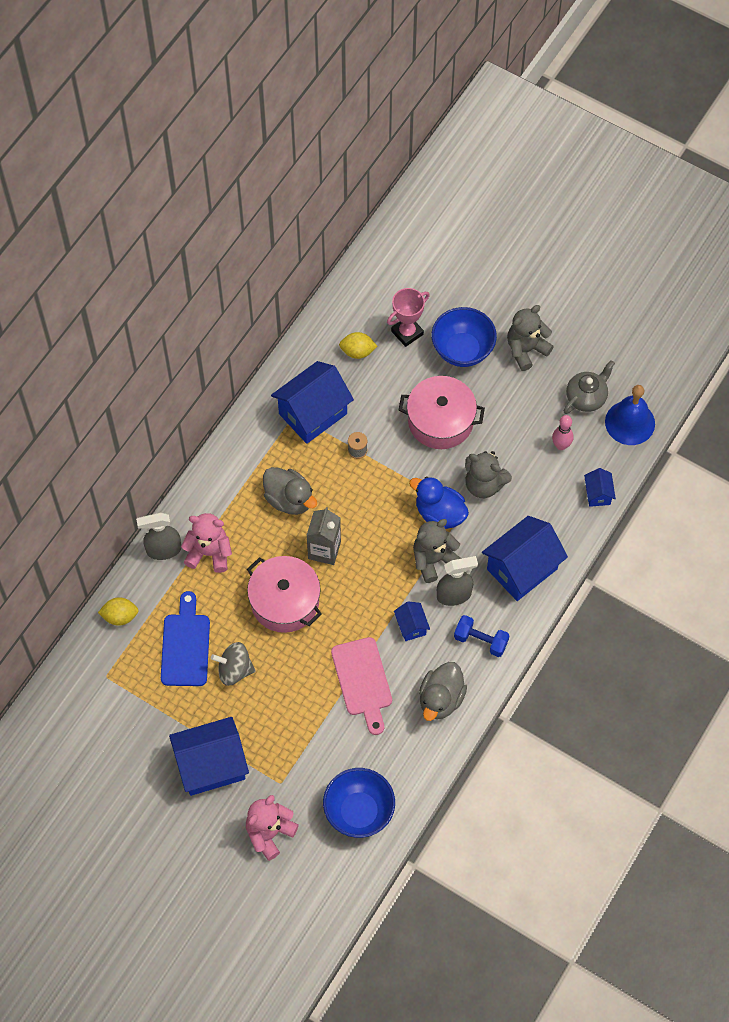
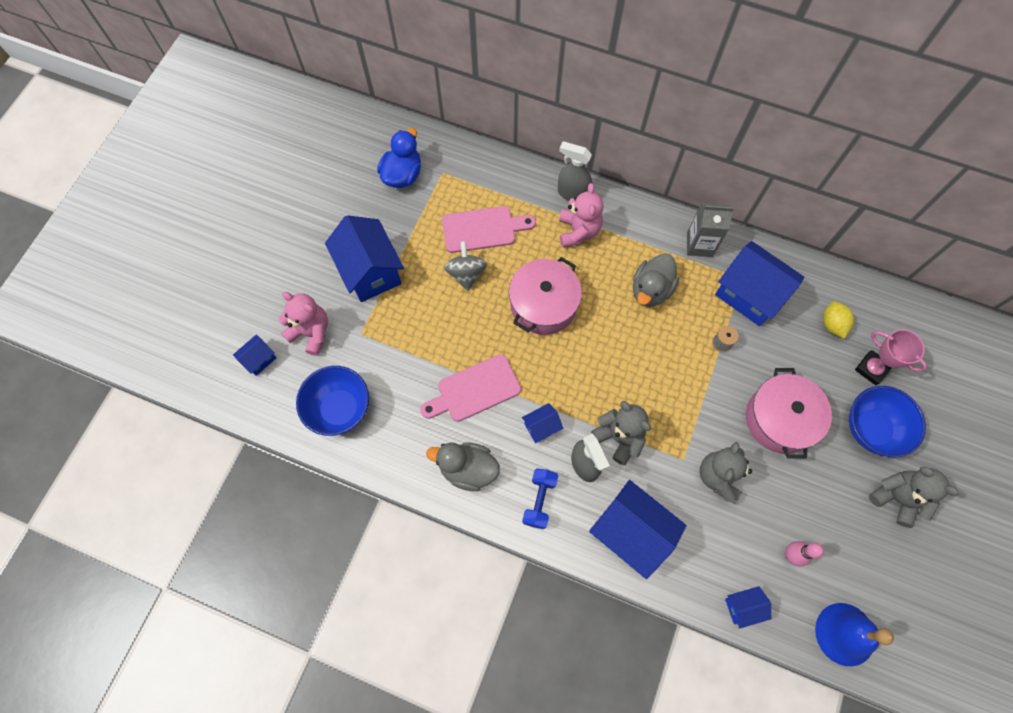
camera: 80 degrees right, 5 degrees up
(120, 616) = (501, 172): yellow lemon -> none
(163, 550) = (572, 194): grey spray bottle -> grey spray bottle turned 45 degrees counterclockwise
(185, 645) = (483, 229): blue cutting board -> pink cutting board
(289, 888) = (259, 359): none -> blue house
(324, 550) = (605, 331): grey carton -> grey carton (699, 244)
(439, 513) = (673, 435): blue duck -> blue duck (402, 175)
(586, 397) = (860, 576): grey teapot -> none

